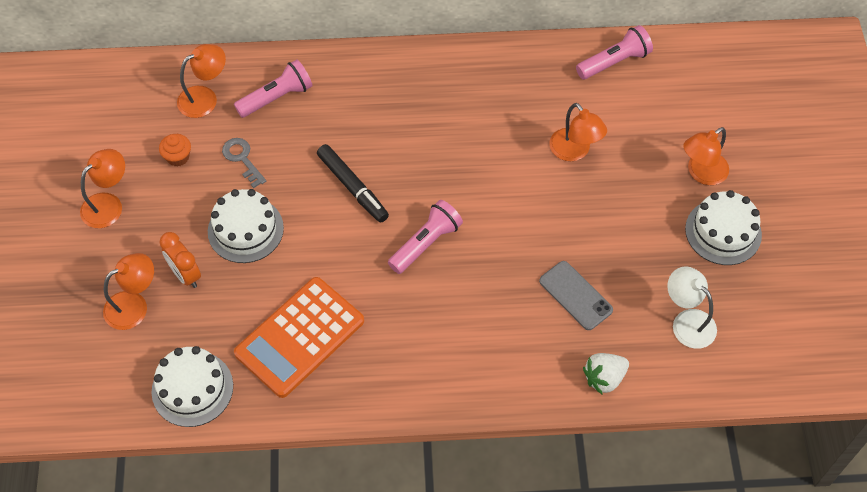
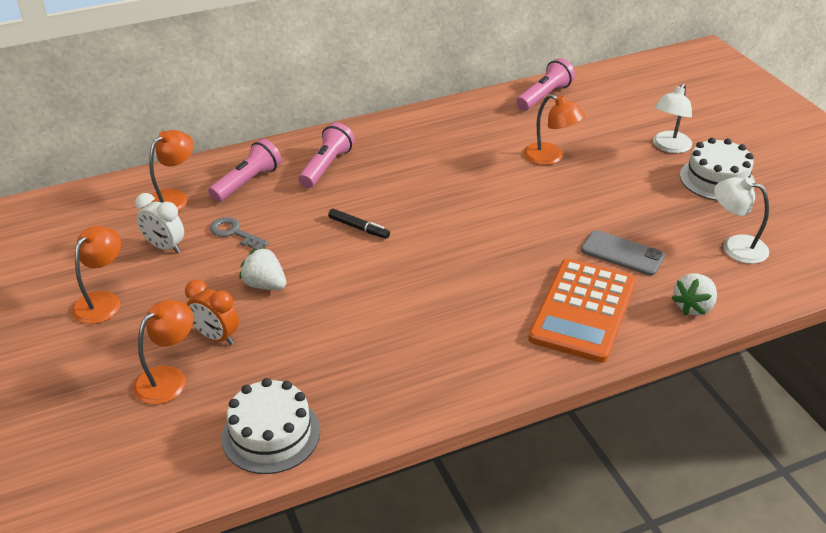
camera: 20 degrees left, 20 degrees down
(178, 157) = (165, 247): orange cupcake -> white clock
(245, 230) = (265, 285): white cake -> white strawberry
(300, 337) = (369, 356): orange calculator -> orange calculator (583, 310)
(352, 187) = (359, 228): black marker -> black marker, size x0.63
(426, 243) = (455, 251): pink flashlight -> pink flashlight (326, 166)
(701, 173) = (669, 147): orange lamp -> white lamp

